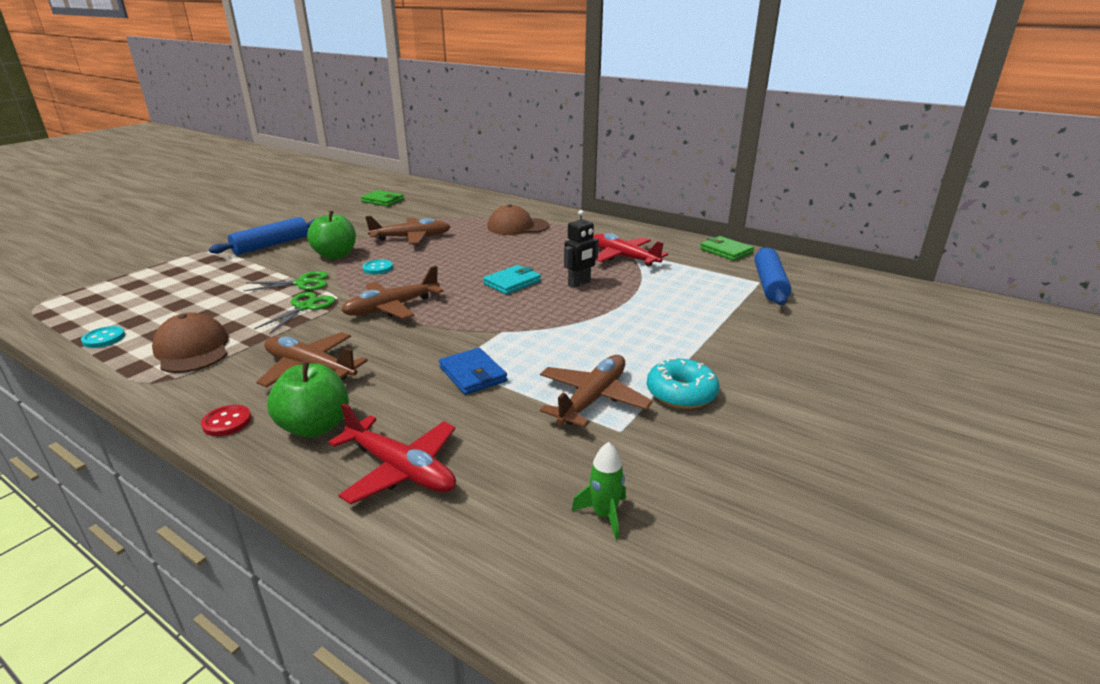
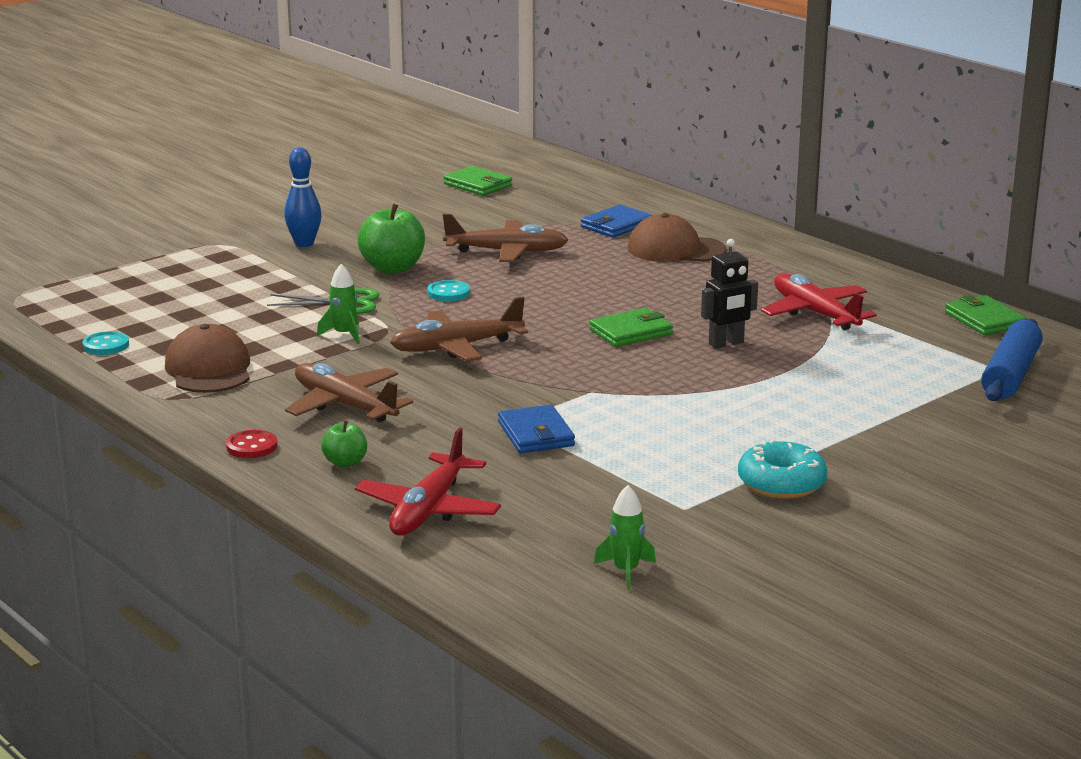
camera: 15 degrees right, 5 degrees down
(271, 245) = (304, 243): blue rolling pin -> blue bowling pin
(305, 307) = (344, 334): green scissors -> green rocket
(315, 427) = (345, 462): green apple -> green apple, size x0.54
(400, 469) = (429, 509): red plane -> red plane turned 60 degrees clockwise
(475, 216) = (616, 225): none -> blue wallet
(512, 282) = (631, 332): turquoise wallet -> green wallet
(592, 399) = (669, 476): brown plane -> none

